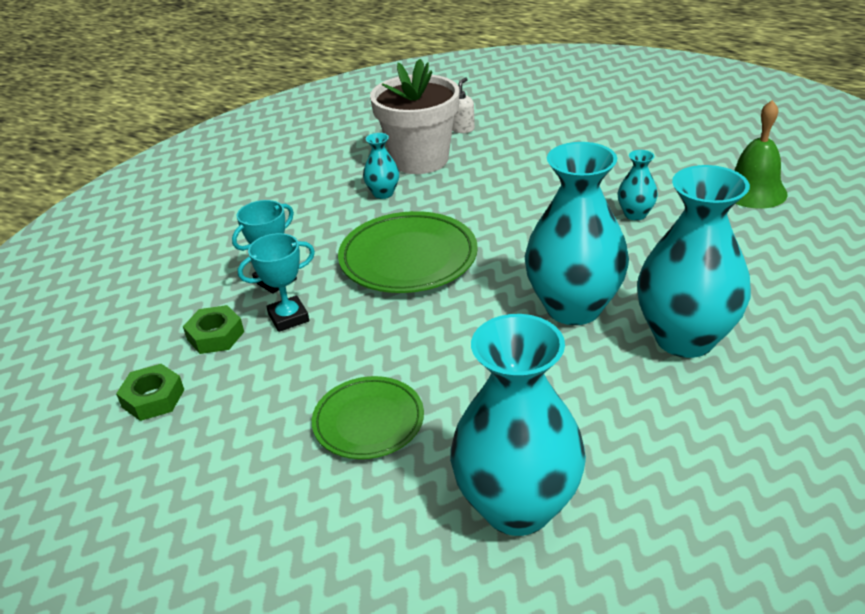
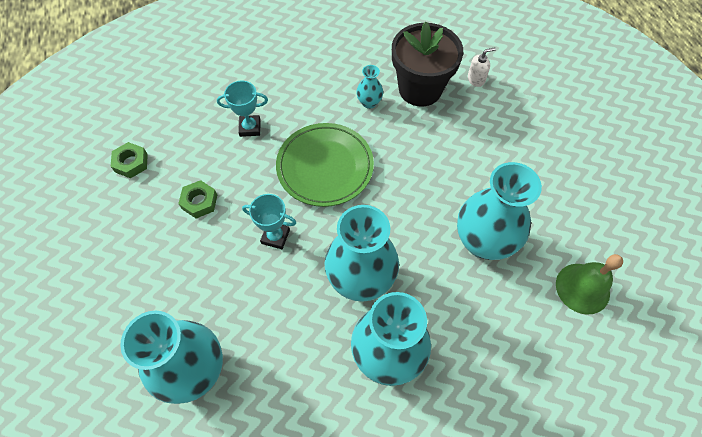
camera: 40 degrees right, 25 degrees up
(215, 336) = (190, 144): green nut -> green nut (199, 202)
(288, 317) = (229, 160): turquoise trophy -> turquoise trophy (275, 236)
(368, 421) = (192, 261): green plate -> none
(420, 160) = (420, 89): white flower pot -> black flower pot
(635, 214) = (483, 241): turquoise vase -> turquoise vase, size x2.21

